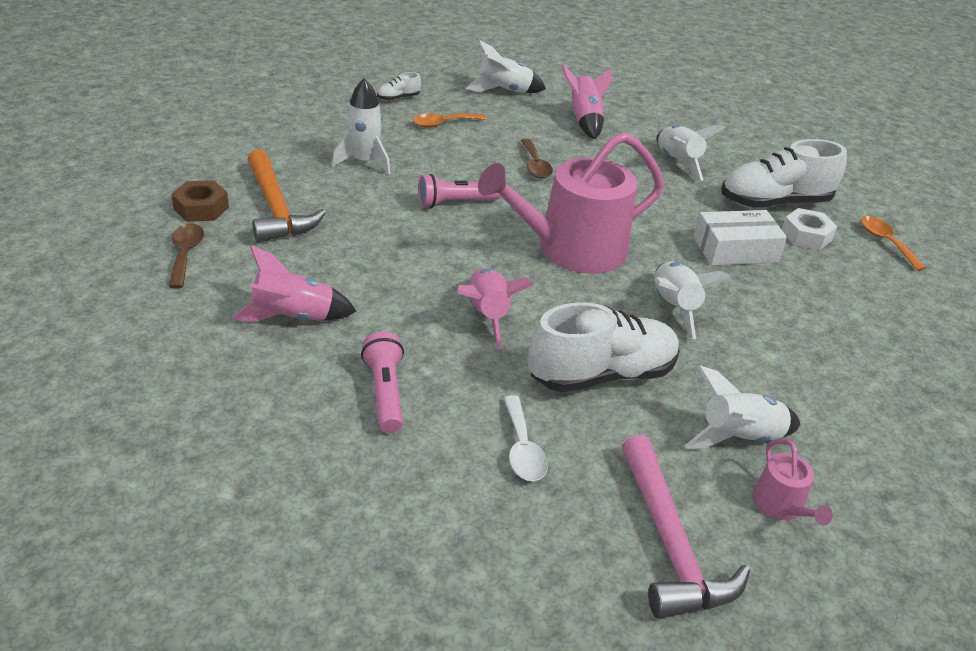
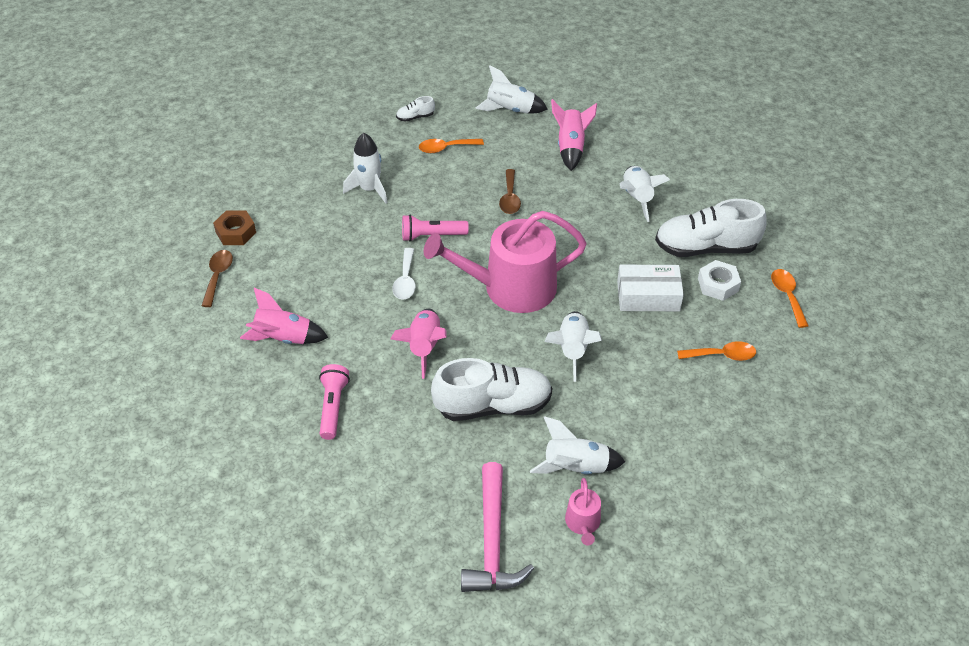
camera: 15 degrees right, 10 degrees up
(276, 208) = (291, 235): orange hammer -> none
(522, 449) = (415, 460): white spoon -> white spoon (405, 280)
(849, 302) = (722, 355): none -> orange spoon

